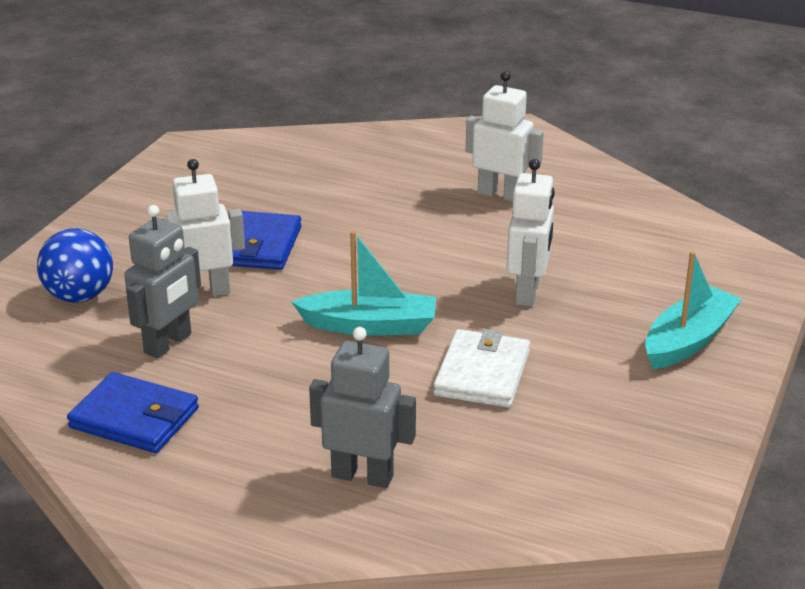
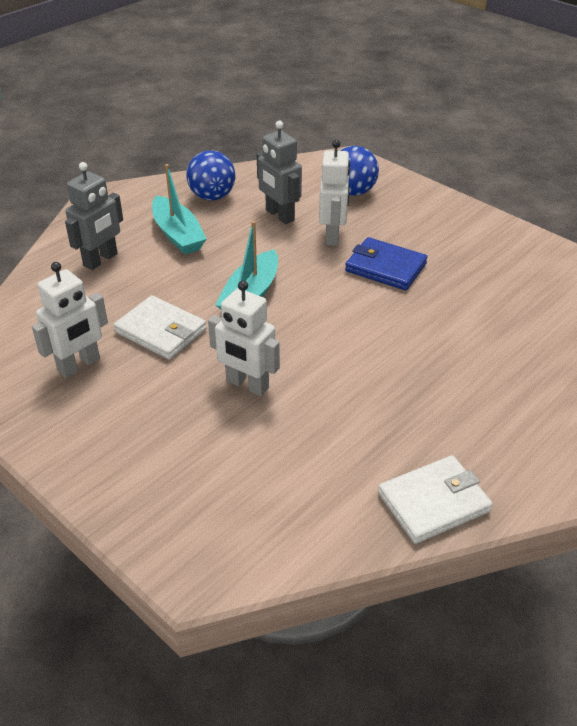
camera: 110 degrees right, 10 degrees up
(135, 418) = (212, 196): blue wallet -> blue ball
(500, 194) = (421, 419): white robot -> white robot (79, 365)
(593, 178) = (434, 502): none -> white wallet
(688, 340) = (123, 456): turquoise boat -> turquoise boat (178, 234)

